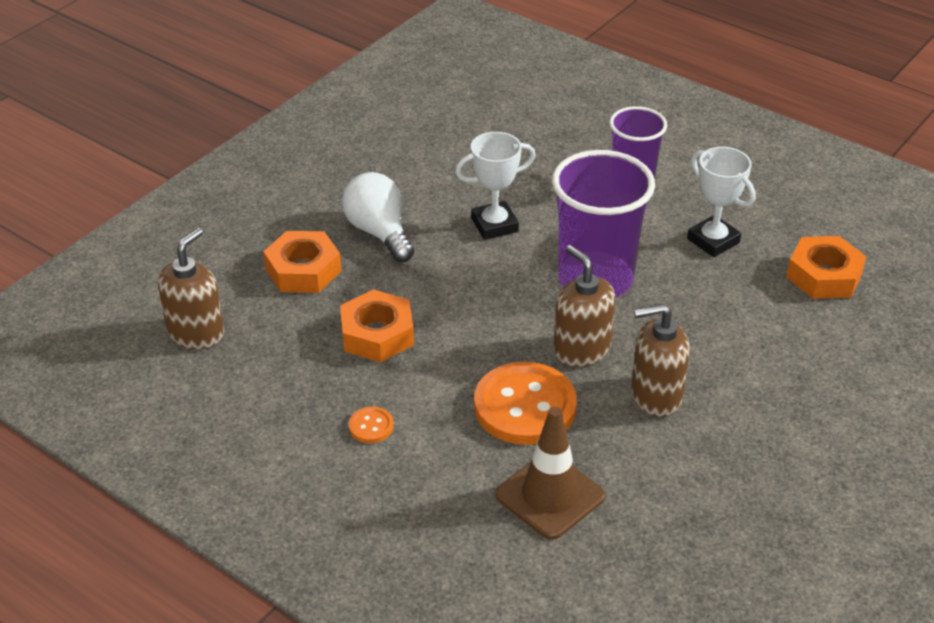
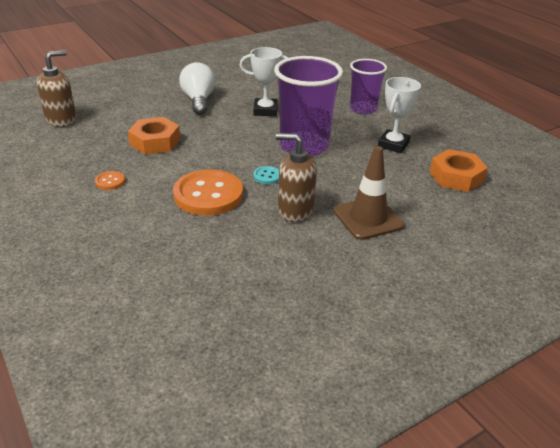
camera: 20 degrees right, 5 degrees down
(303, 270) = (143, 107): orange nut -> none
(550, 496) = (182, 244): brown traffic cone -> brown traffic cone (368, 218)
(581, 349) = (267, 176): brown soap dispenser -> turquoise button
(713, 241) = (393, 144): white trophy -> white trophy turned 45 degrees clockwise

